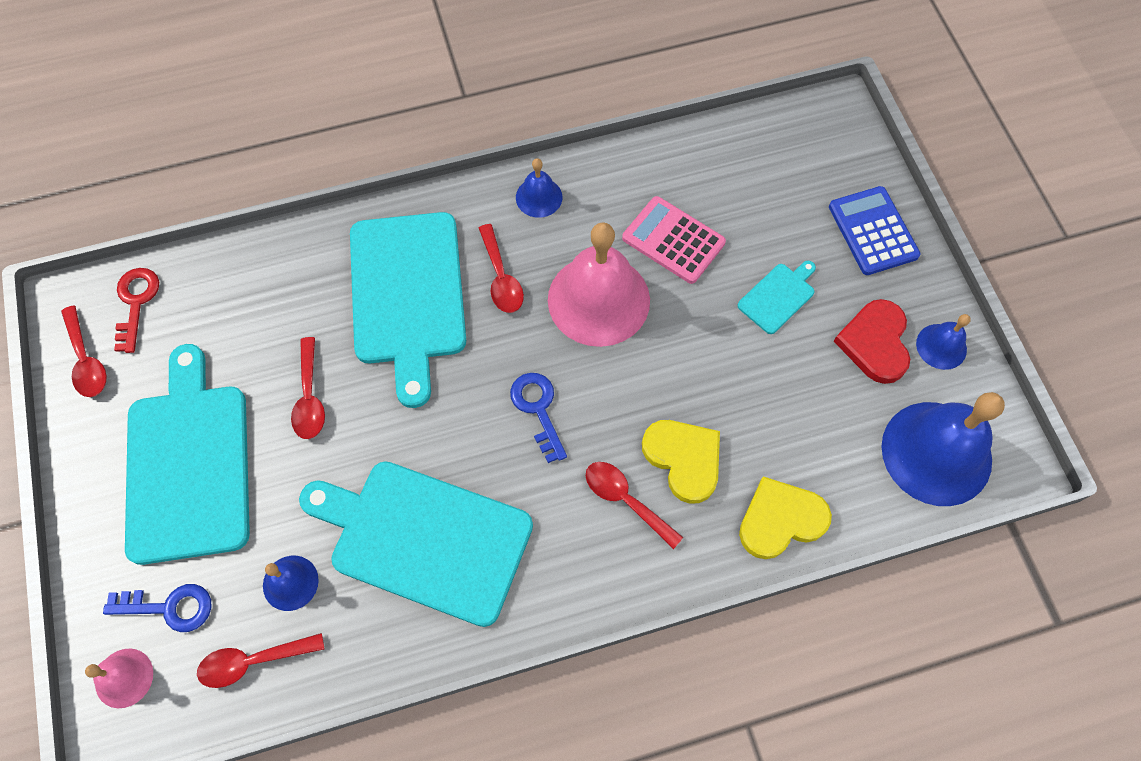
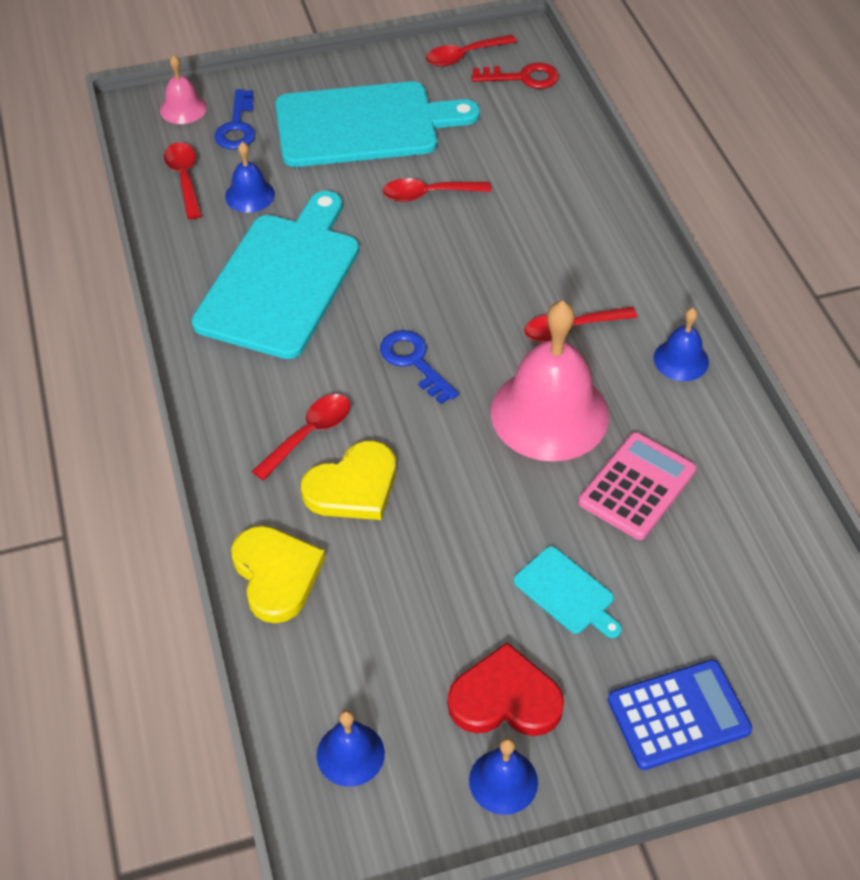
camera: 90 degrees right, 15 degrees down
(408, 295) = (544, 256): turquoise cutting board -> none
(538, 409) = (414, 362): blue key -> blue key turned 105 degrees counterclockwise
(936, 453) = (350, 754): blue bell -> blue bell, size x0.48

